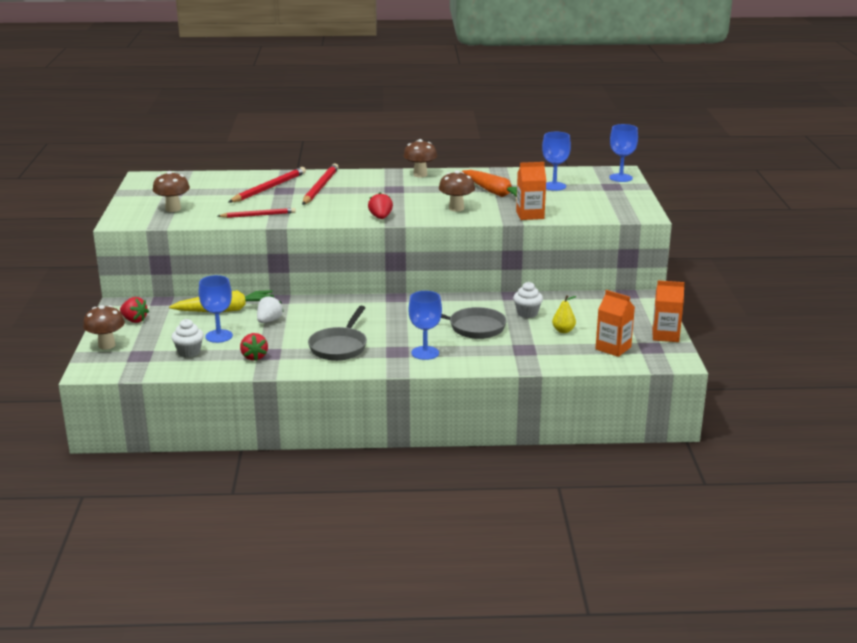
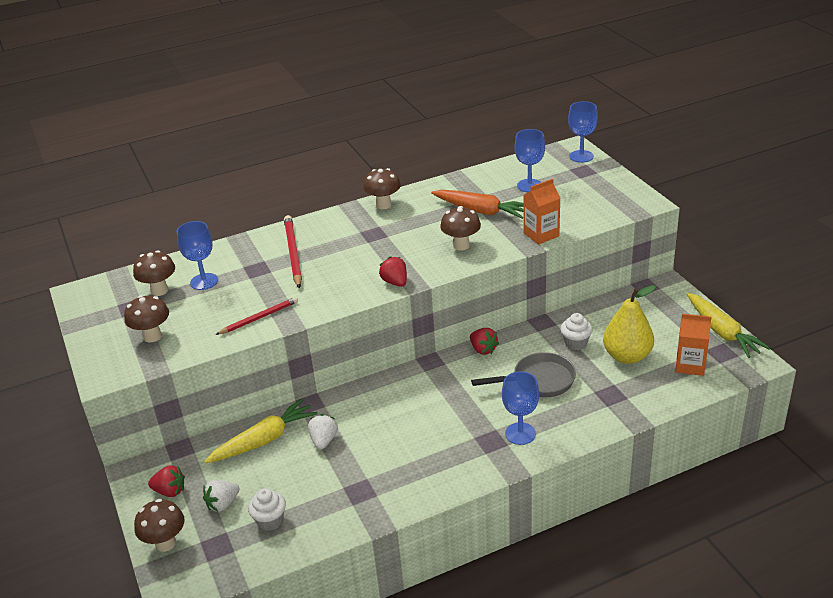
camera: 20 degrees left, 10 degrees up
(164, 335) = (223, 504): none -> white strawberry
(202, 187) = (159, 290): none -> brown mushroom
(219, 336) = (285, 483): blue goblet -> blue goblet (204, 281)
(254, 357) = (348, 502): red strawberry -> red strawberry (483, 349)
(269, 188) = (237, 270): red pencil -> none
(339, 346) = (427, 454): grey pan -> none
(563, 330) = (627, 356): yellow pear -> yellow pear, size x2.01
(665, 335) = (722, 332): orange carton -> yellow carrot

